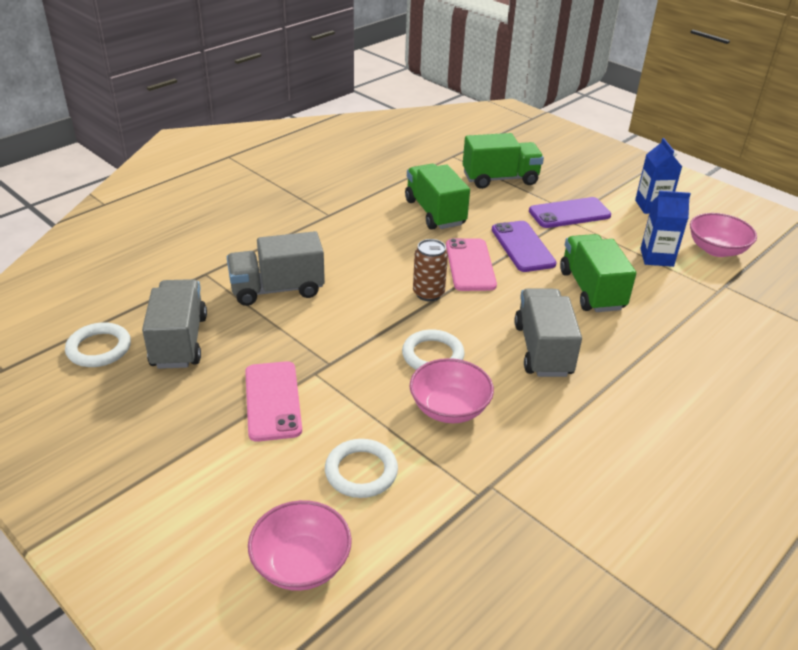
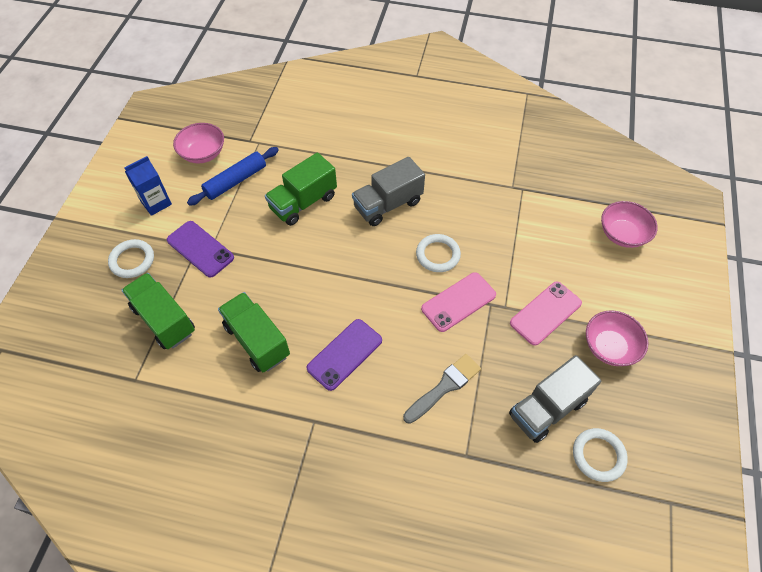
camera: 120 degrees left, 20 degrees up
(277, 289) = (444, 387): grey truck -> grey brush
(361, 471) = (553, 241): white ring -> white ring (132, 260)
(428, 293) = (375, 288): brown can -> none
(435, 212) = (257, 340): green truck -> green truck turned 105 degrees clockwise
(449, 408) = (475, 226): pink bowl -> pink bowl (609, 347)
(470, 265) = (321, 280): pink phone -> pink phone (458, 302)
(522, 247) = (272, 259): purple phone -> purple phone (345, 354)
(656, 257) = (235, 181): blue carton -> blue rolling pin

